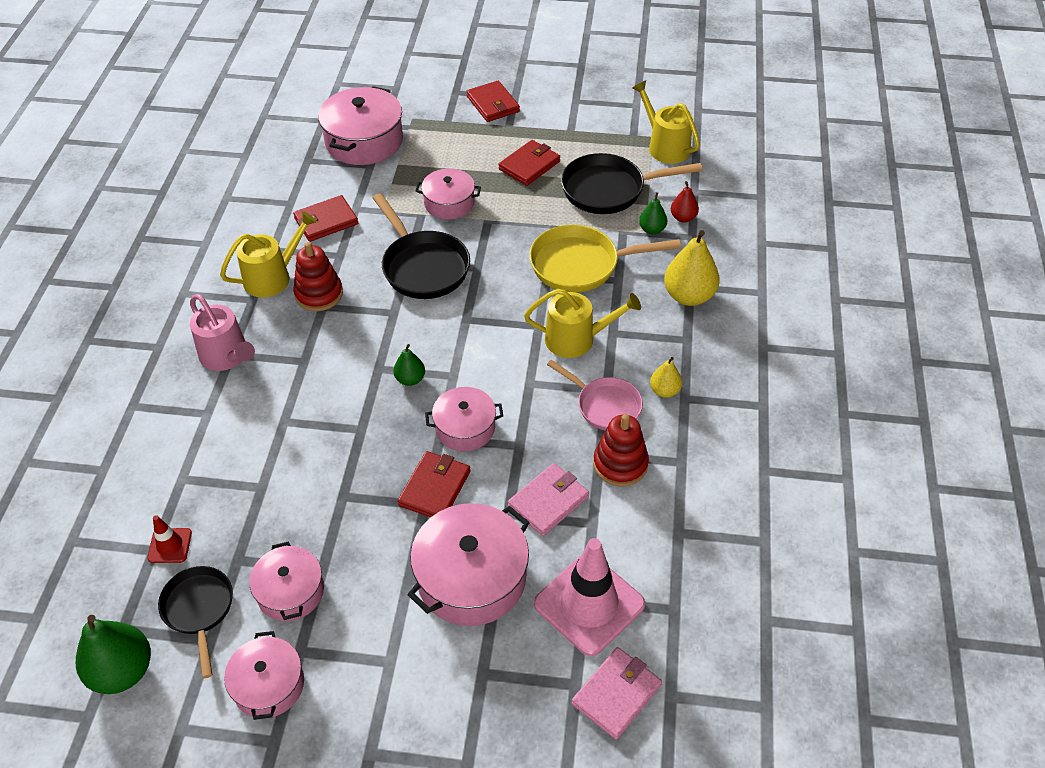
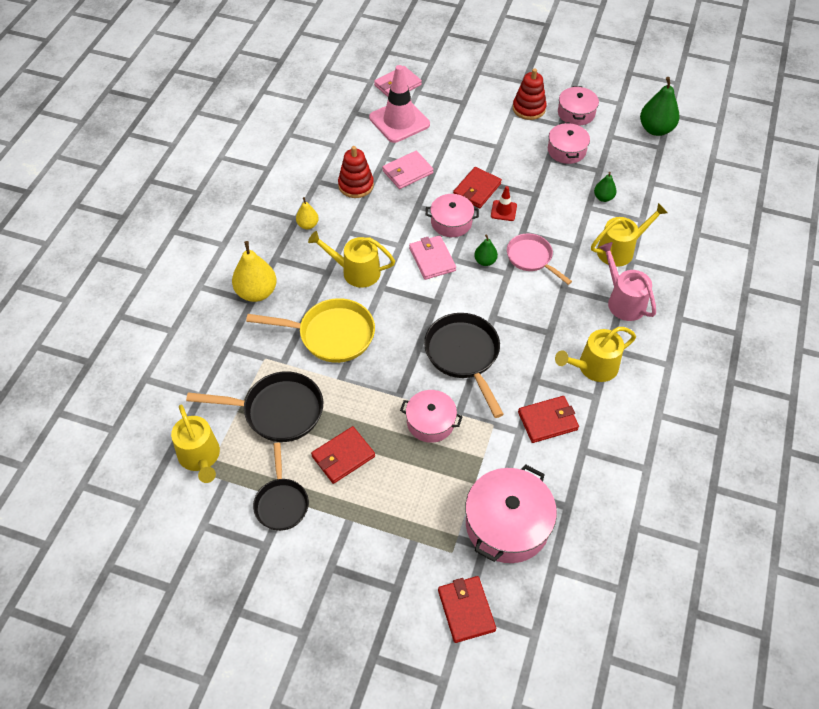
camera: 170 degrees left, 5 degrees up
(170, 545) = (642, 183): red traffic cone -> red traffic cone (503, 211)
(199, 610) = (618, 150): black pan -> black pan (281, 503)
(222, 425) = (619, 250): none -> yellow watering can
(319, 294) = (553, 344): red stacking toy -> red stacking toy (529, 109)
(471, 578) = (462, 142): pink pot -> none
(482, 371) = (432, 259): none -> pink wallet
(493, 104) = (358, 558): red wallet -> red wallet (466, 610)
(605, 406) = (352, 221): pink pan -> pink pan (531, 258)
(652, 230) = (257, 359): green pear -> green pear (603, 198)
(683, 218) = (225, 367): red pear -> none

